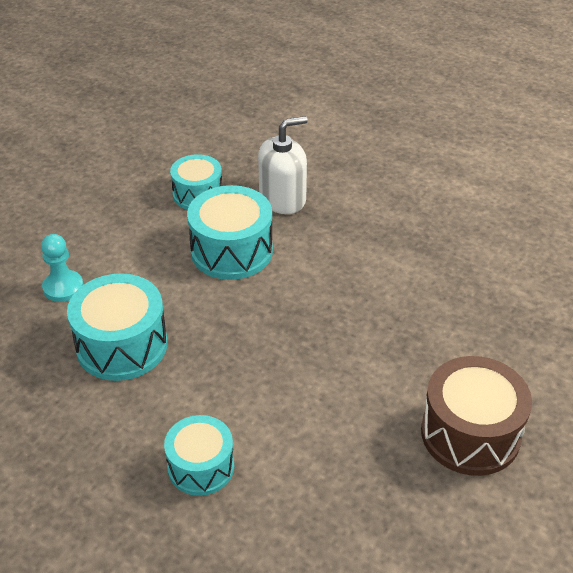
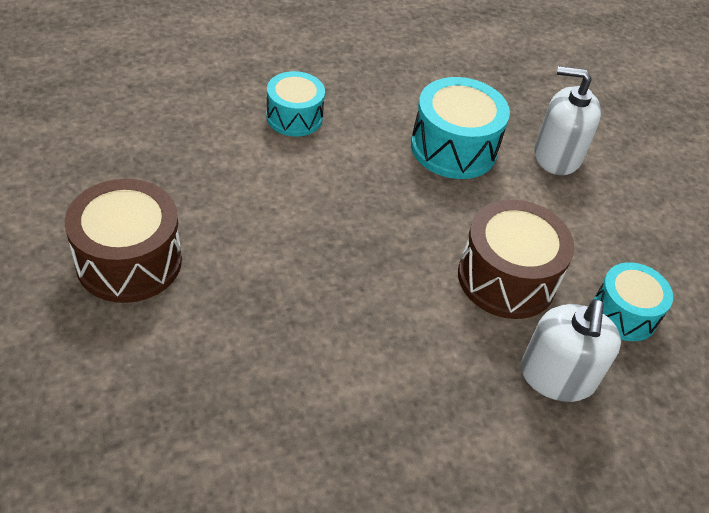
camera: 125 degrees right, 5 degrees up
(63, 287) = (557, 156): turquoise pawn -> white soap dispenser
(231, 251) = (506, 278): turquoise drum -> brown drum

